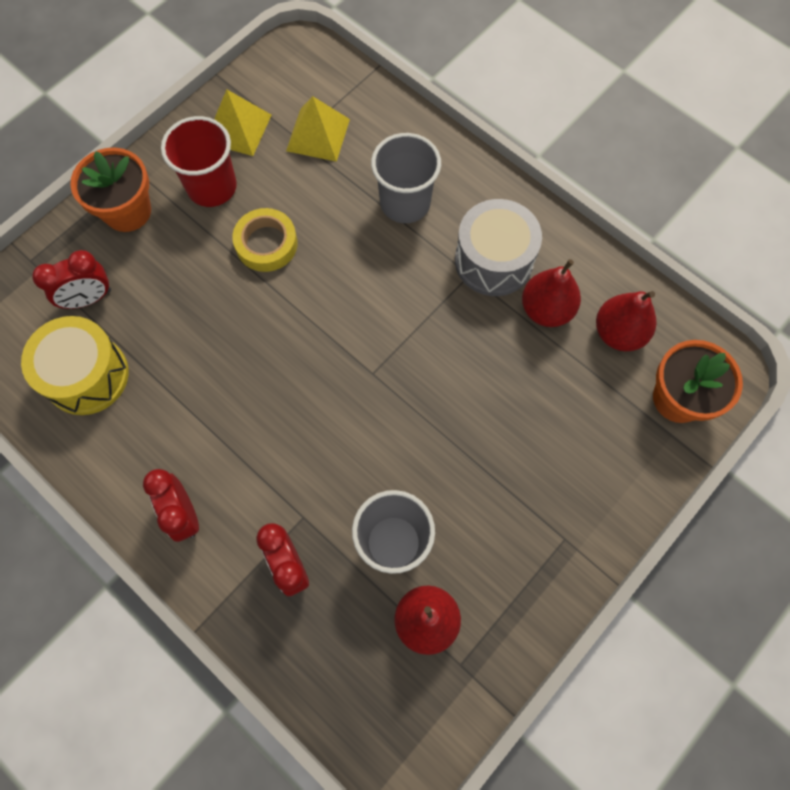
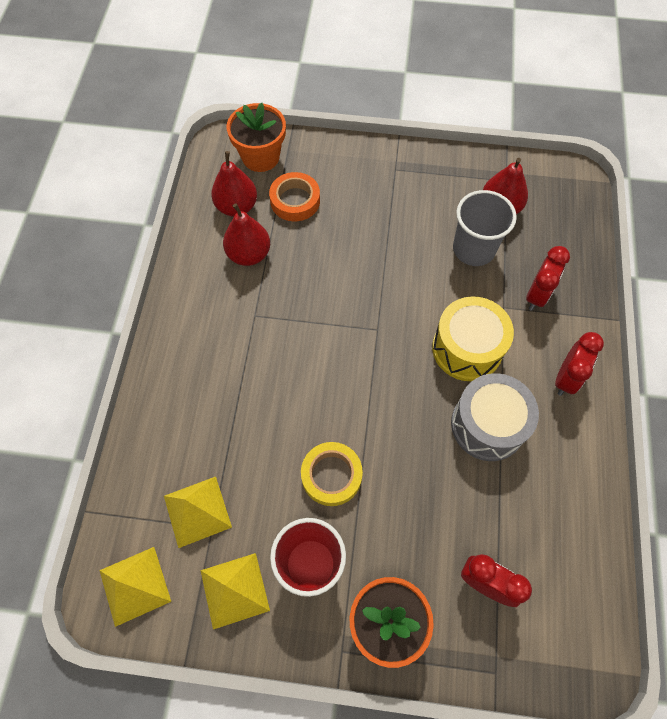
camera: 125 degrees left, 5 degrees down
(87, 375) = (541, 527): yellow drum -> yellow drum (467, 348)
(296, 70) = (135, 586): none -> yellow pyramid
(405, 203) = (221, 396): grey cup -> none
(493, 260) = (232, 306): grey drum -> grey drum (487, 425)
(589, 396) = (295, 201): none -> orange tape

